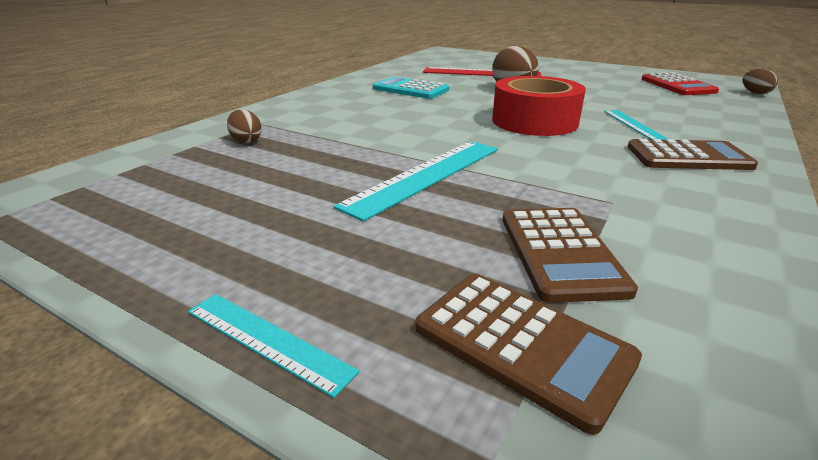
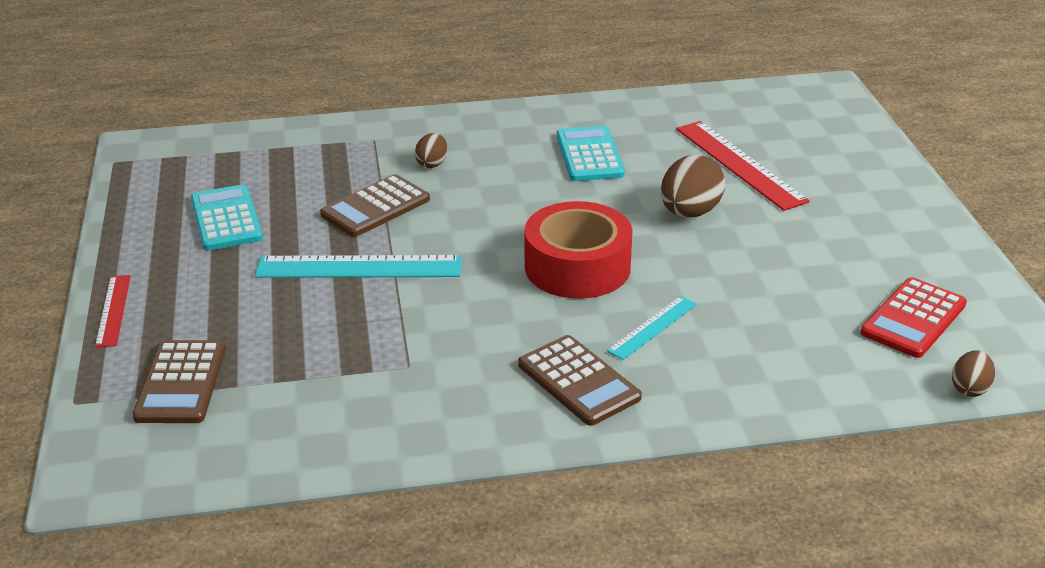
camera: 50 degrees right, 5 degrees up
(233, 202) = (226, 219): none -> turquoise calculator
(246, 141) = (329, 159): brown egg -> brown egg (432, 163)
(267, 340) = (113, 310): turquoise ruler -> red ruler
(560, 253) = (294, 366): brown calculator -> brown calculator (375, 207)

